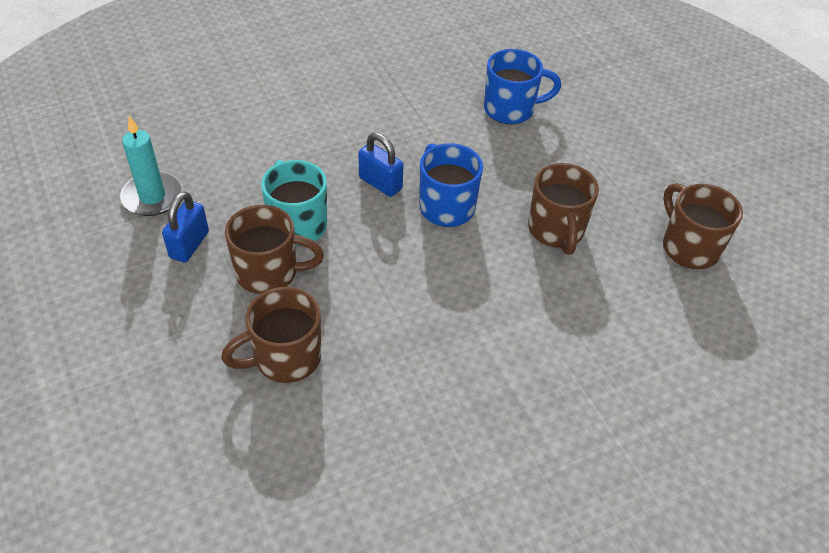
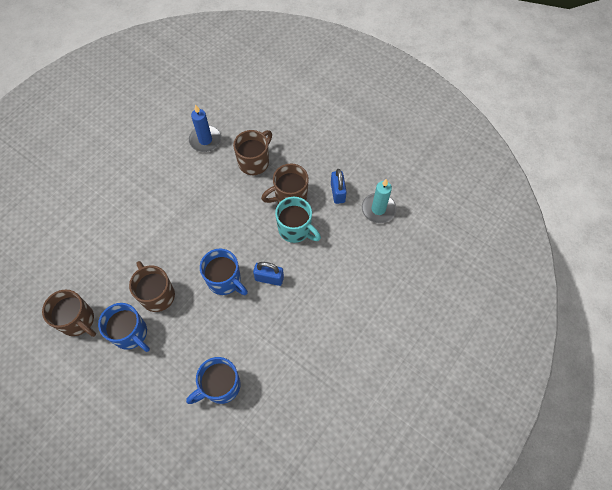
camera: 155 degrees right, 15 degrees up
(351, 450) = (205, 140): none -> blue candle
(611, 202) = (131, 333): none -> blue mug

